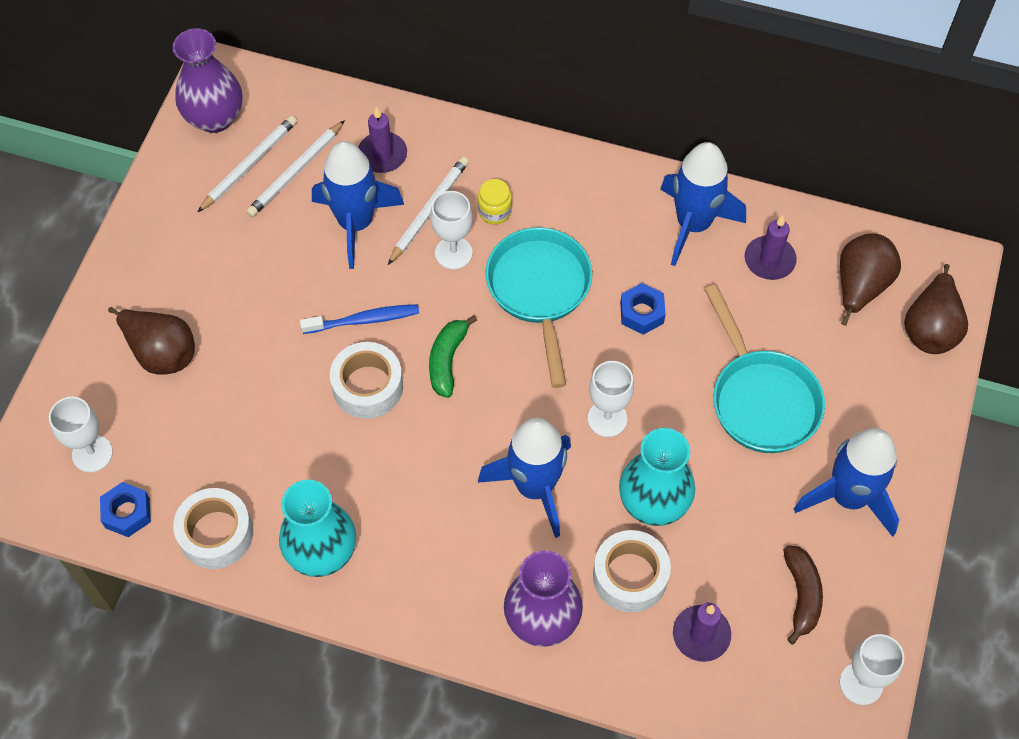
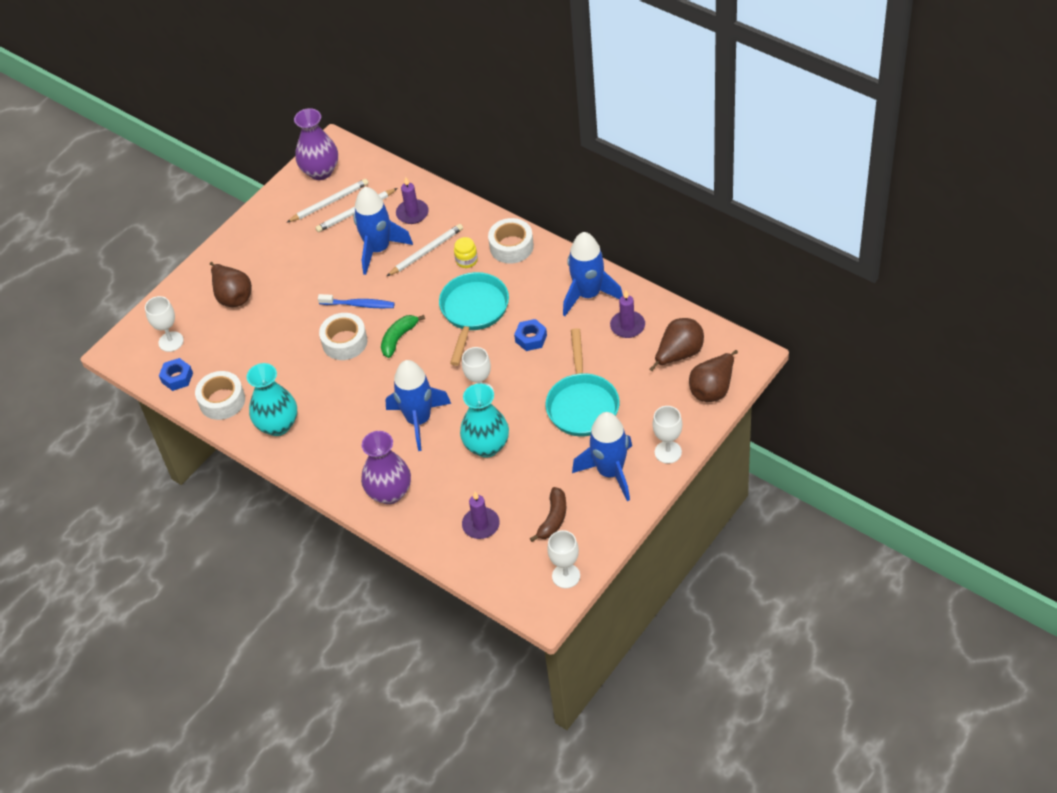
camera: 25 degrees right, 10 degrees down
(453, 253) = (430, 279): white goblet -> white goblet (668, 452)
(630, 576) = (453, 482): white tape -> white tape (511, 246)

